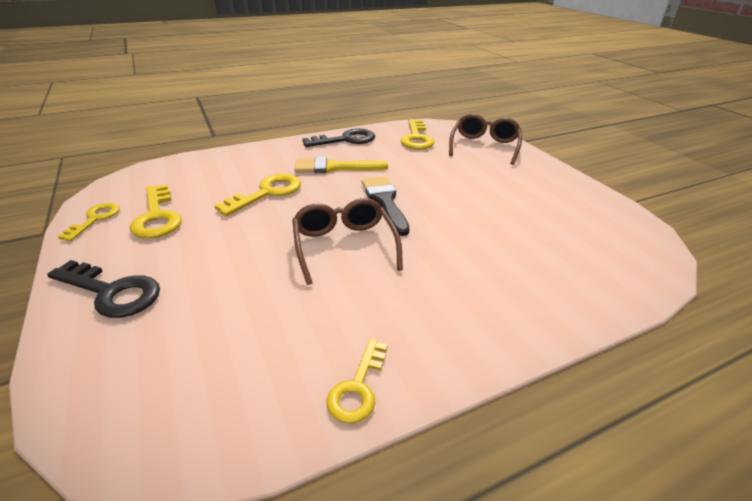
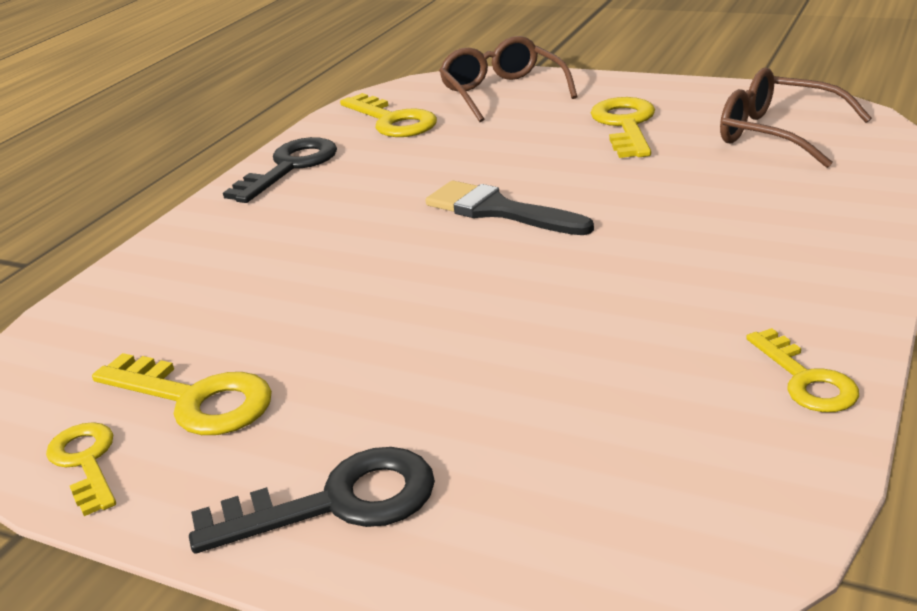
camera: 35 degrees left, 5 degrees down
(267, 193) = (311, 283): yellow key -> yellow key (625, 125)
(334, 167) = (346, 207): yellow brush -> none
(344, 246) = (543, 279): brown glasses -> brown glasses (778, 134)

